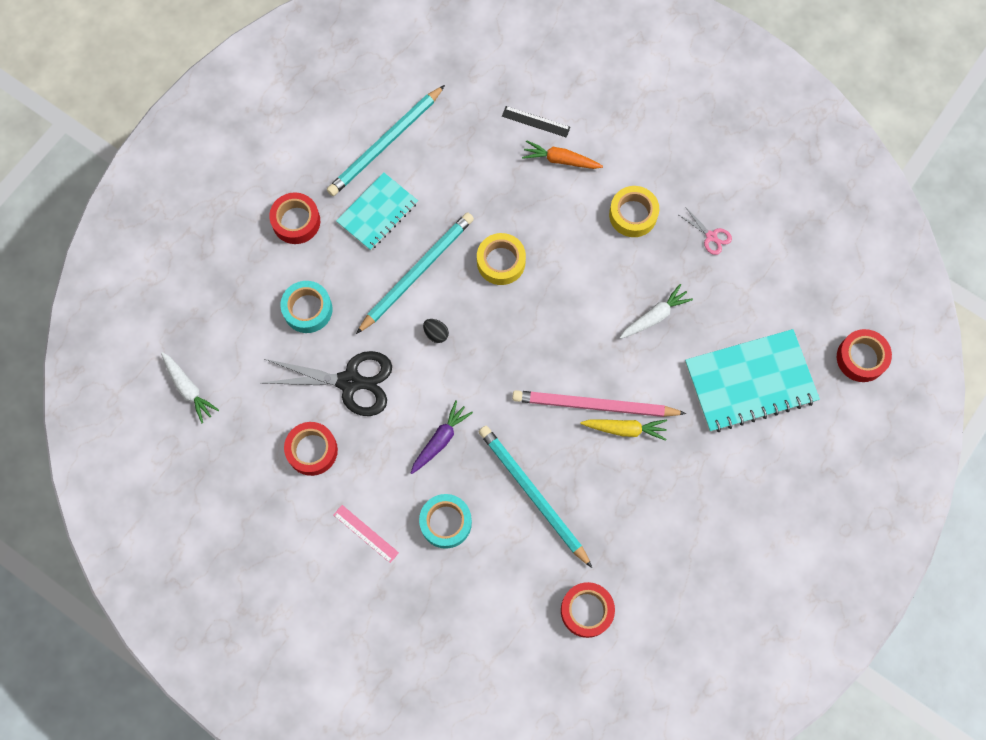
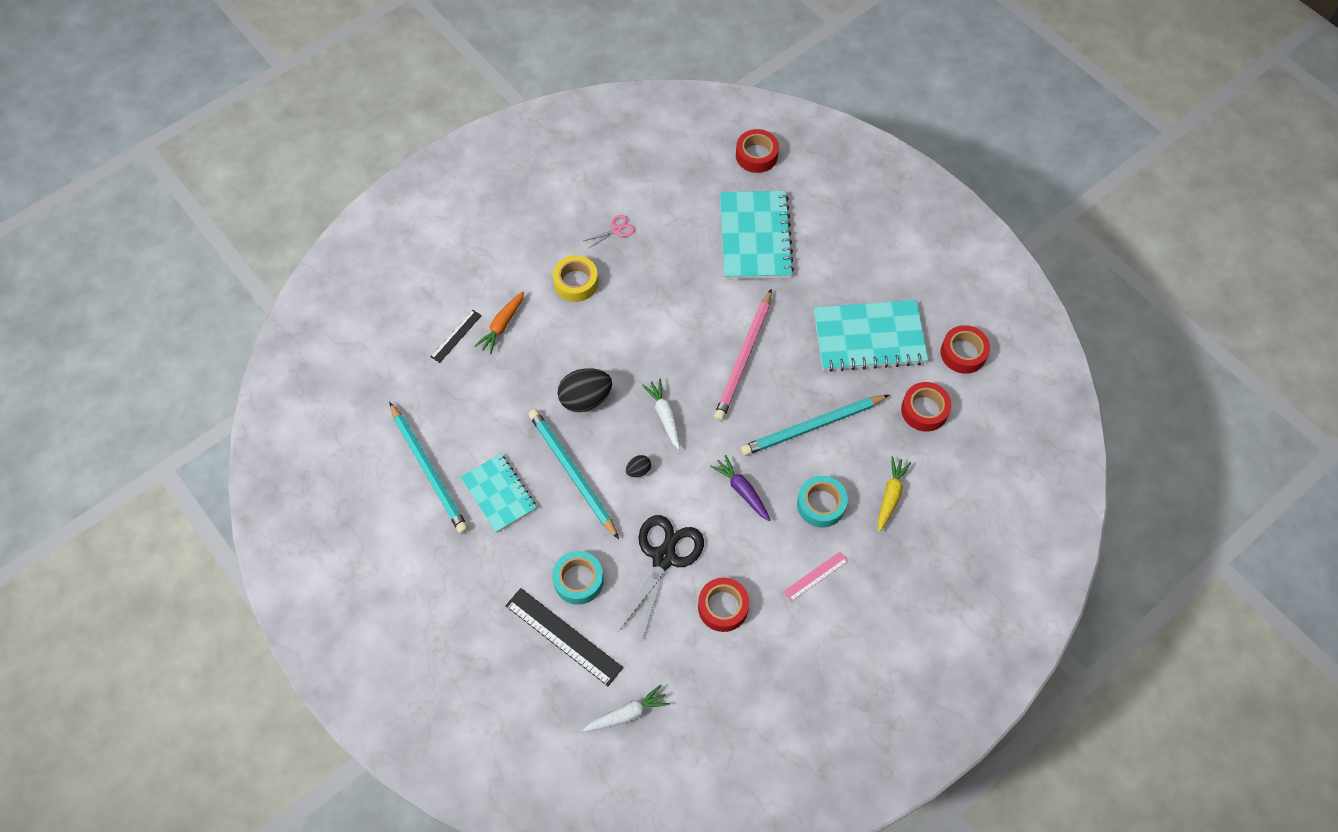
camera: 75 degrees left, 10 degrees down
(249, 312) = (563, 636): none -> black ruler
(296, 221) = (482, 571): red tape -> red tape (963, 353)
(501, 262) = (585, 399): yellow tape -> black egg
(625, 429) = (771, 340): yellow carrot -> yellow carrot (890, 496)
(654, 316) = (676, 291): white carrot -> white carrot (665, 416)
(660, 533) = (869, 337): none -> turquoise notebook

